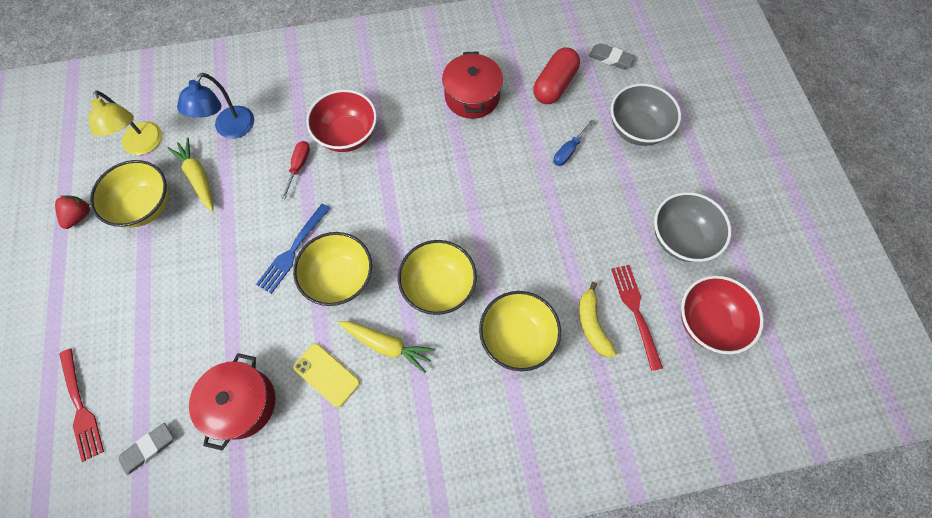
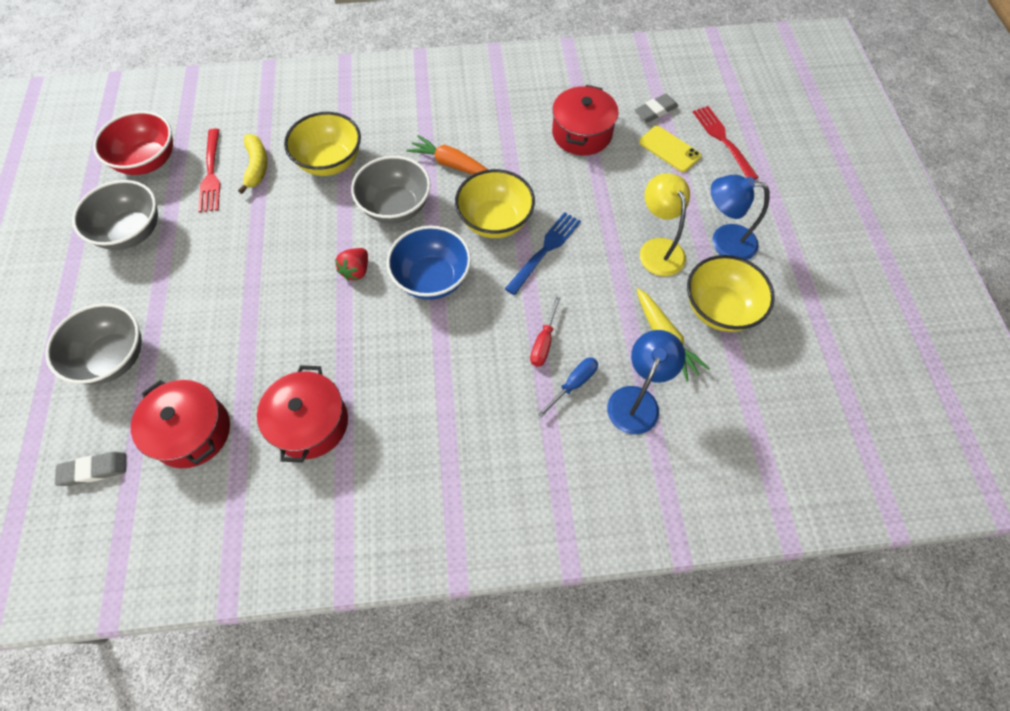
camera: 175 degrees left, 5 degrees down
(79, 216) = (792, 303): red strawberry -> red strawberry (356, 271)
(121, 274) = (724, 241): none -> blue lamp
(144, 146) = (745, 385): yellow lamp -> yellow lamp (658, 249)
(326, 374) = (508, 147): yellow phone -> yellow phone (669, 149)
(347, 135) = (483, 379): red bowl -> none
(387, 345) = (451, 164): yellow carrot -> orange carrot
(395, 214) = (432, 279): none -> blue bowl
(438, 286) = (396, 207): yellow bowl -> grey bowl
(554, 85) = (192, 432): red capsule -> red pot
(569, 150) = (210, 337): blue screwdriver -> blue screwdriver (573, 384)
(610, 58) = (94, 470): grey eraser -> grey eraser turned 45 degrees counterclockwise

